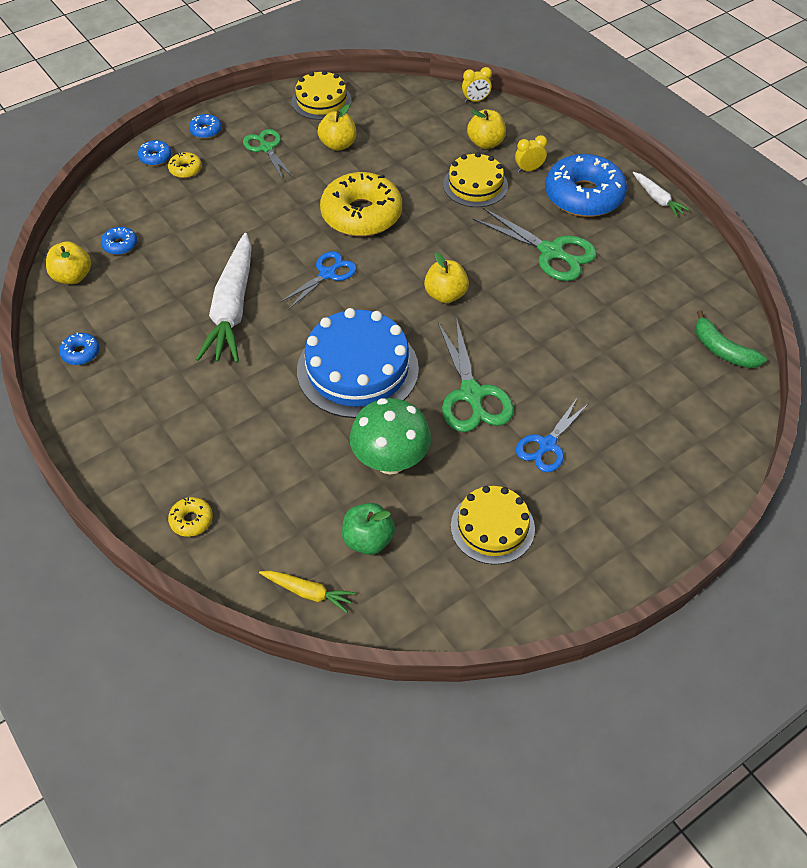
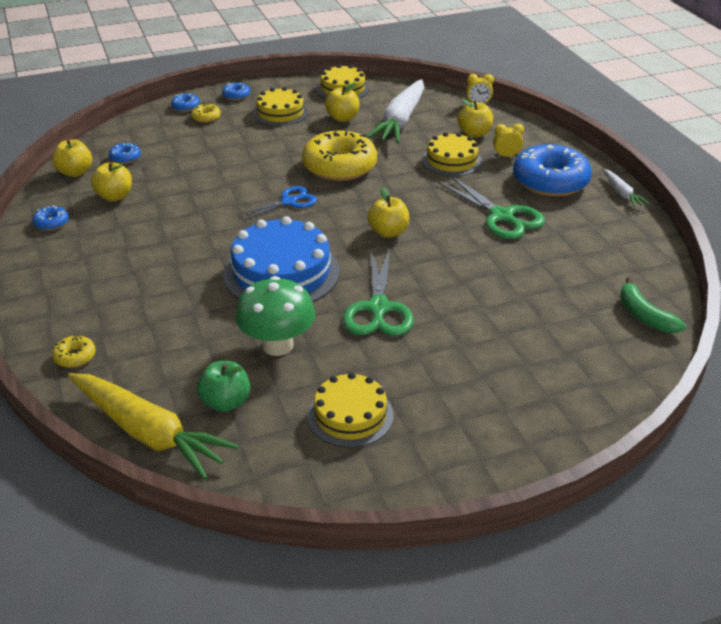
camera: 15 degrees right, 15 degrees down
(134, 302) = (115, 196): none -> yellow apple
(232, 309) = (194, 213): white carrot -> white carrot (401, 121)
(266, 148) = (280, 113): green scissors -> yellow cake
(308, 592) = (148, 433): yellow carrot -> yellow carrot, size x2.13
(547, 445) = (434, 360): blue scissors -> none

